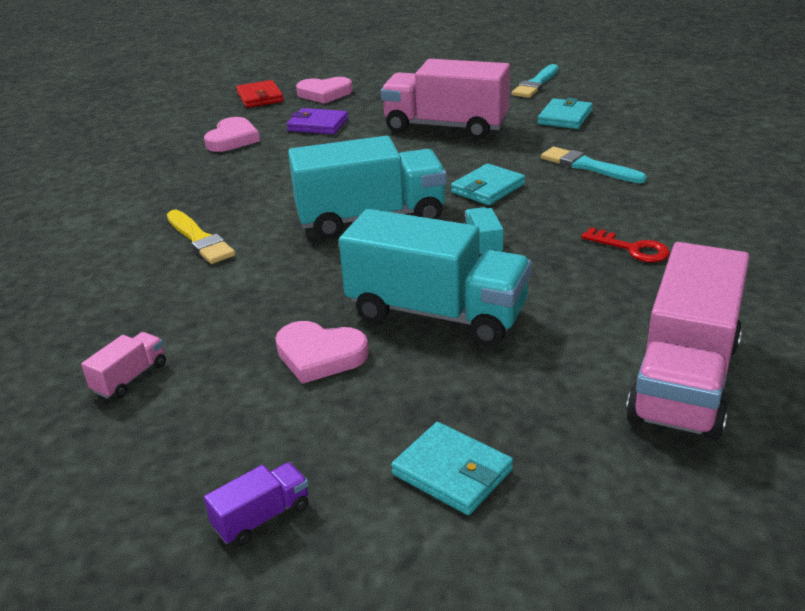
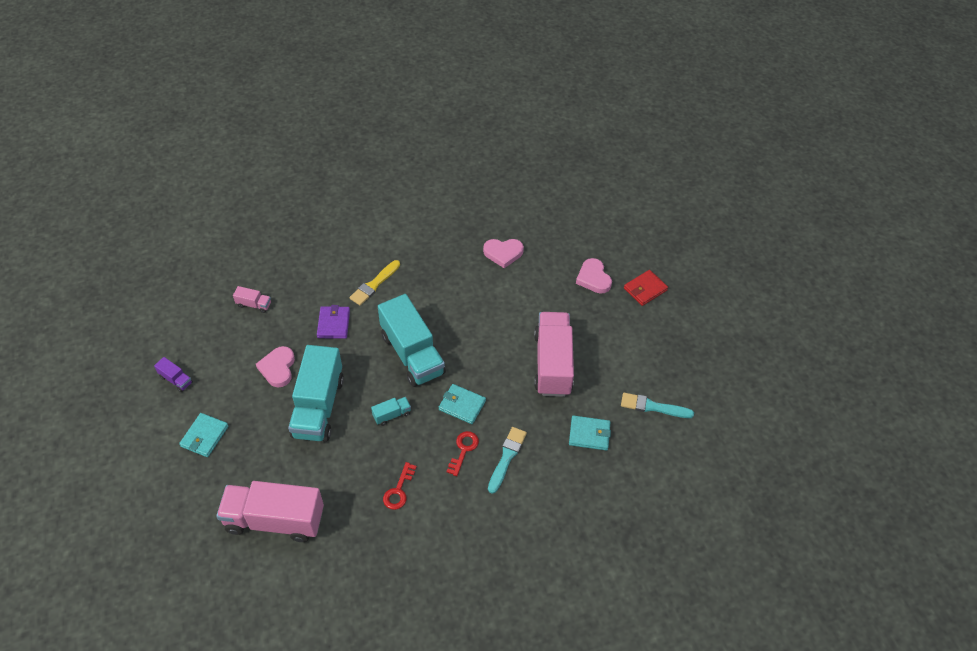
camera: 70 degrees right, 20 degrees up
(260, 97) = (576, 244): red wallet -> red wallet (645, 289)
(318, 125) = (537, 291): purple wallet -> purple wallet (333, 324)
(568, 193) = (463, 450): none -> red key

